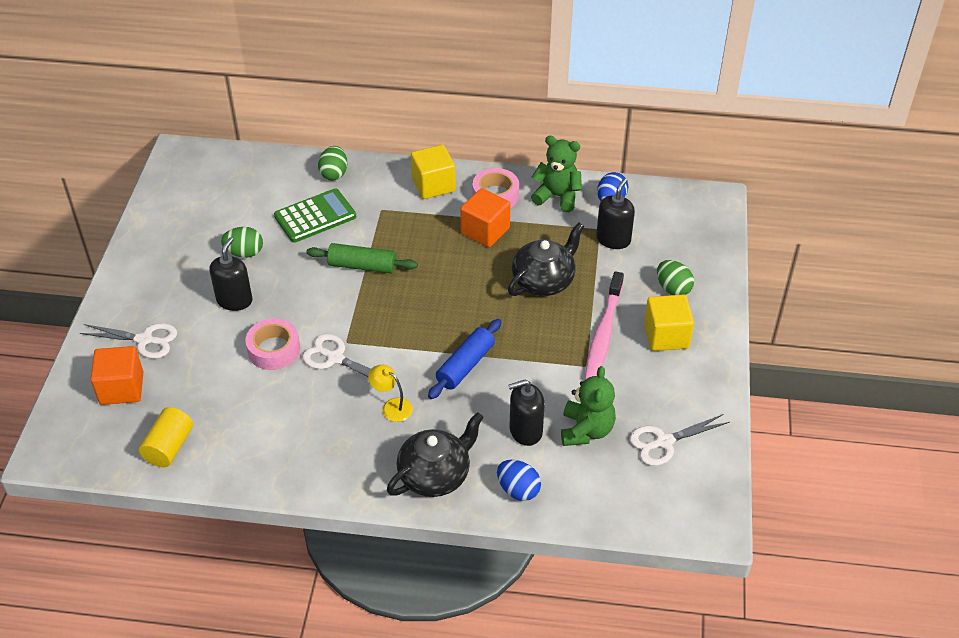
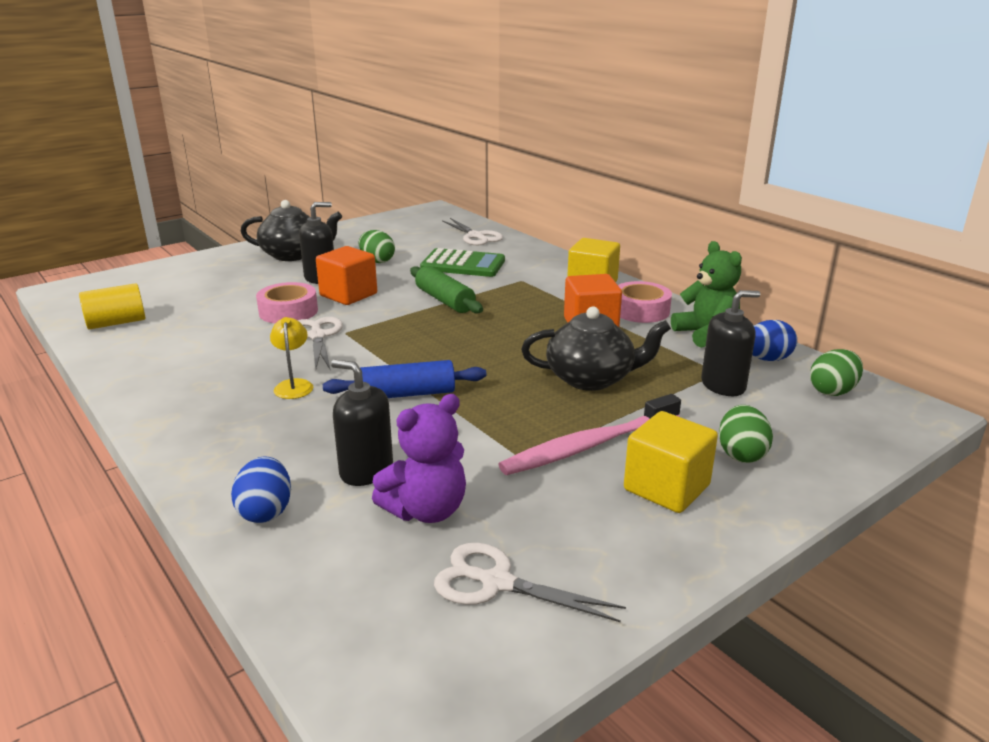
camera: 45 degrees right, 20 degrees down
(121, 388) = (164, 284): orange cube -> orange cube (348, 295)
(144, 340) = (228, 270): white scissors -> white scissors (476, 236)
(334, 174) = (520, 252): green egg -> green egg (832, 391)
(435, 475) = (226, 450): black teapot -> black teapot (293, 255)
(586, 430) = (426, 510): green teddy bear -> purple teddy bear

